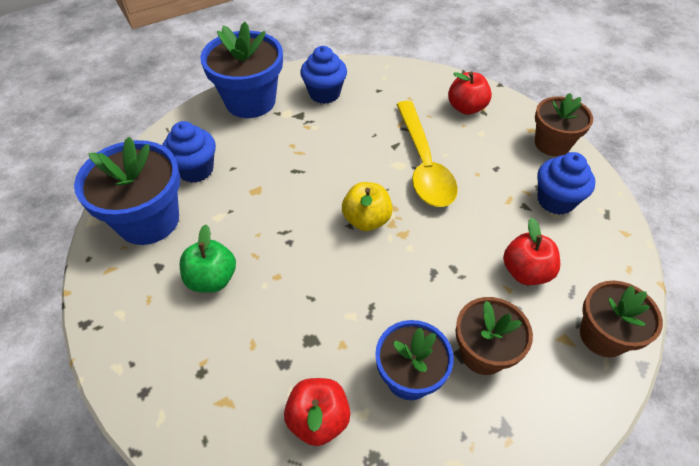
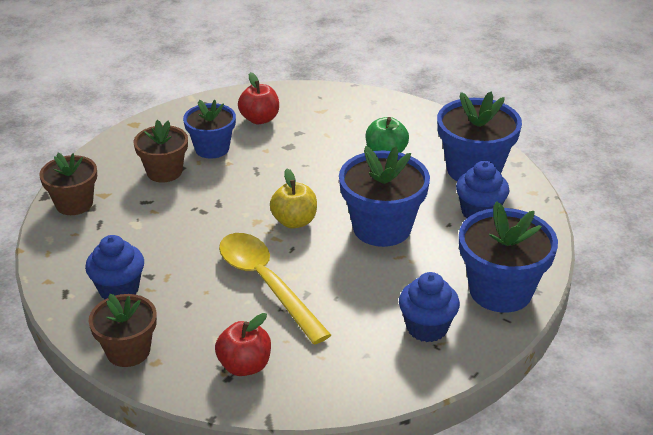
camera: 155 degrees right, 15 degrees down
(292, 184) = (382, 228): none -> blue flower pot
(525, 272) = (140, 225): red apple -> none

